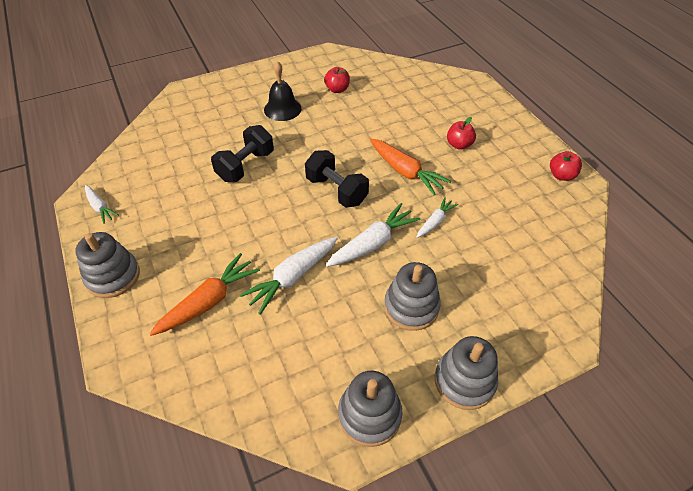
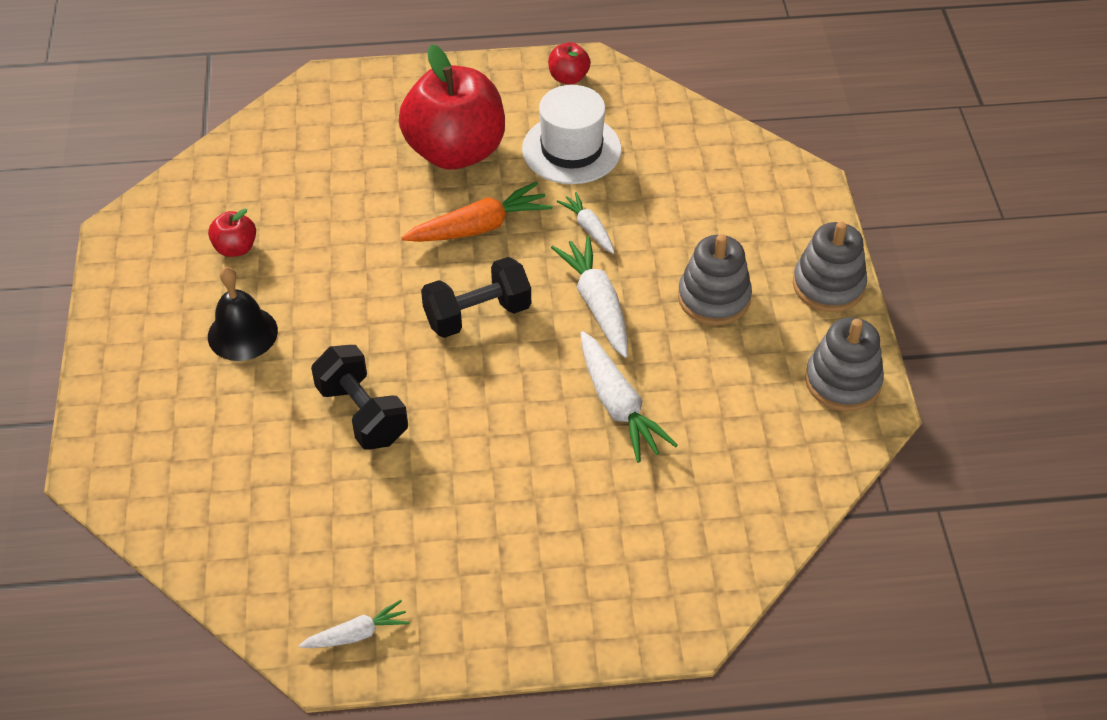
camera: 70 degrees left, 0 degrees up
(113, 276) = (523, 625): grey stacking toy -> none
(209, 301) = (621, 509): orange carrot -> none
(459, 145) = (455, 151): red apple -> red apple, size x2.36
(498, 194) = (571, 149): none -> white hat

